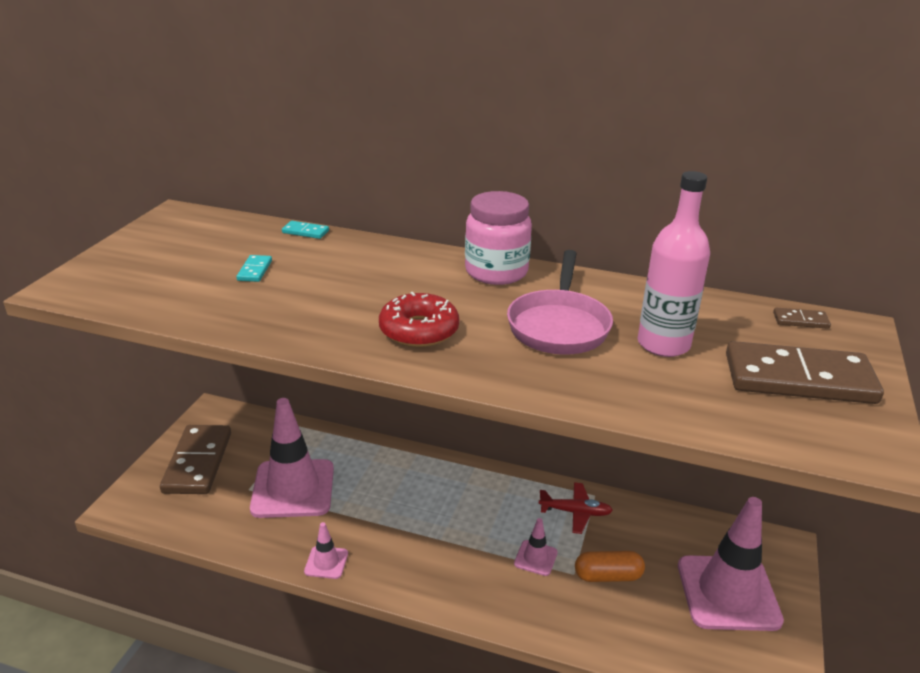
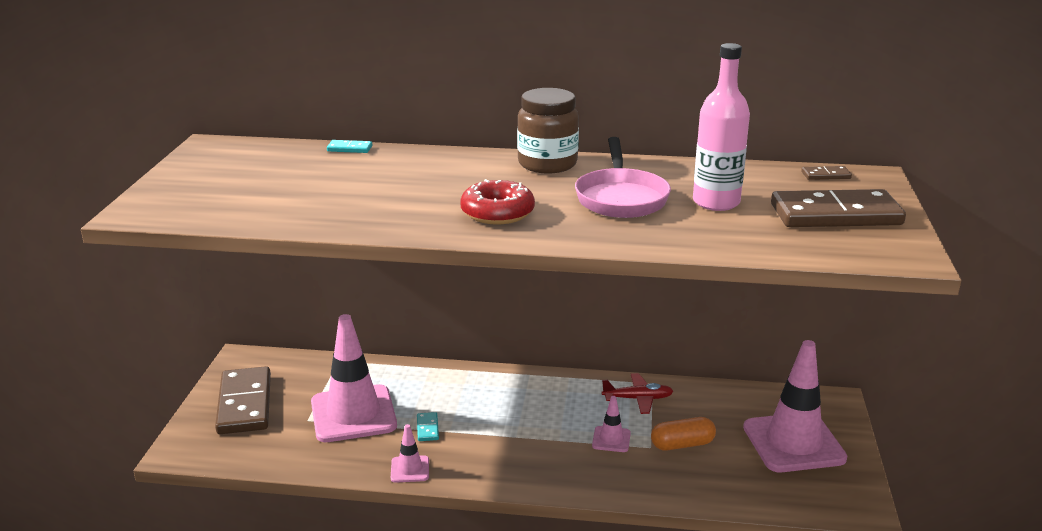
camera: 10 degrees left, 5 degrees down
(254, 270) = (318, 183): turquoise domino -> turquoise domino (427, 428)
(496, 272) = (547, 164): pink jar -> brown jar

